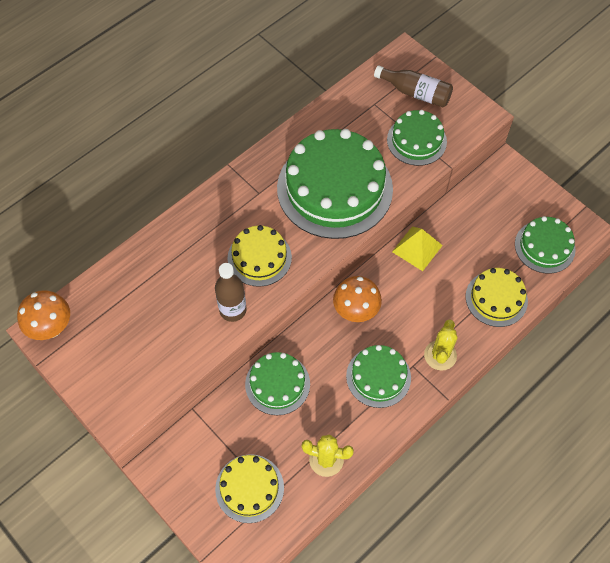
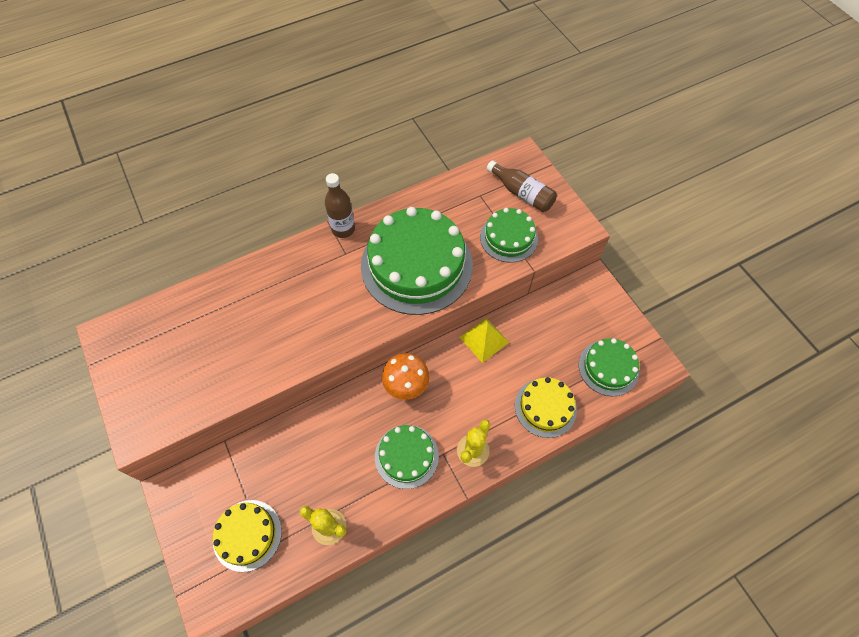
camera: 15 degrees right, 0 degrees up
(51, 328) = (114, 334): orange mushroom -> none
(233, 310) = (281, 358): brown bottle -> brown bottle (343, 229)
(259, 257) = (324, 314): yellow cake -> none
(277, 384) = (310, 438): green cake -> none

